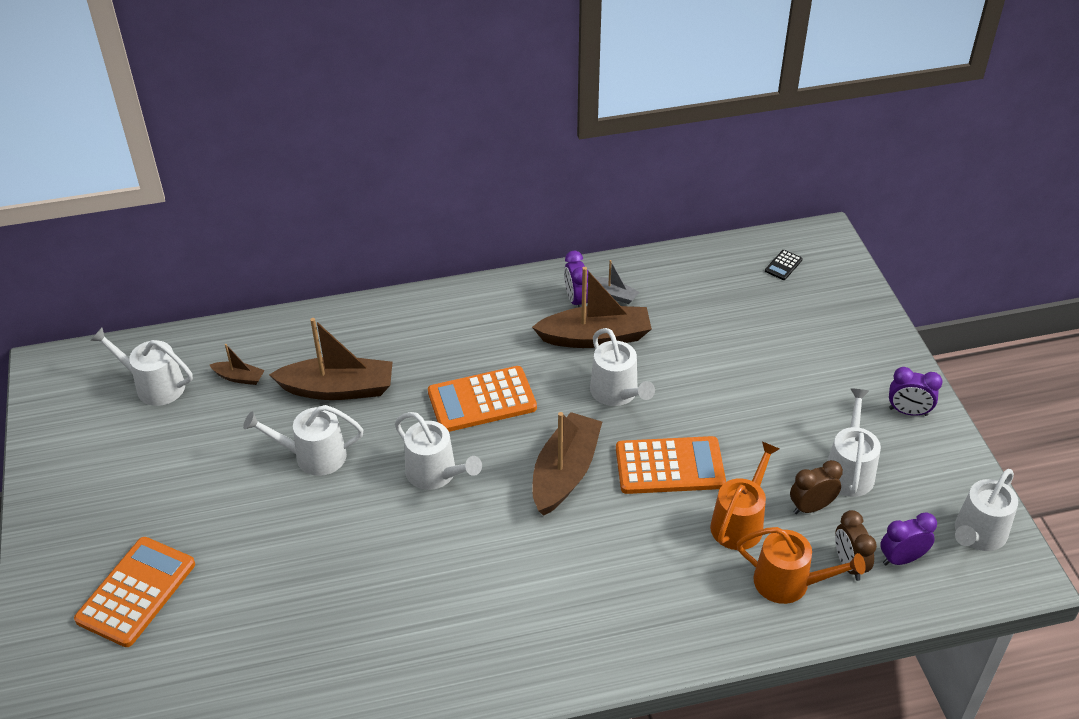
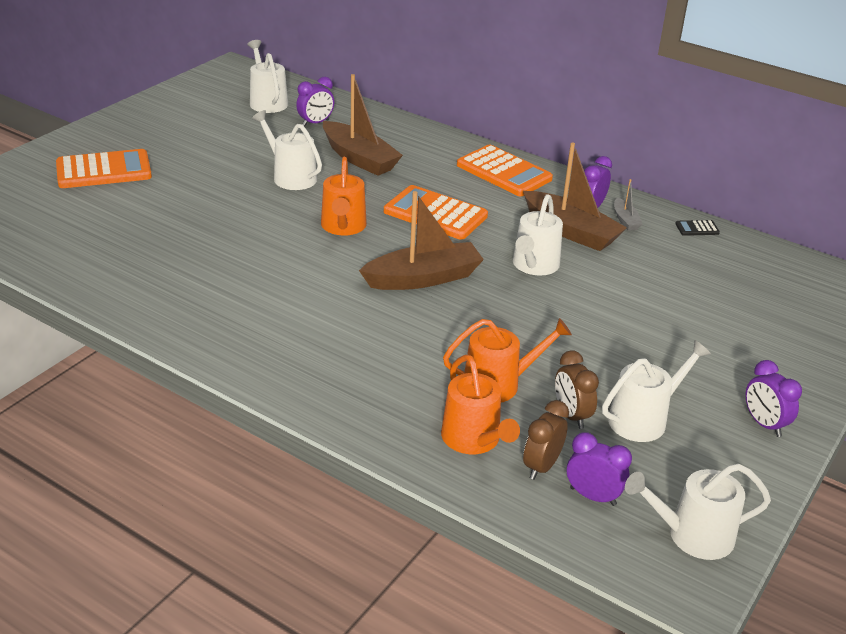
camera: 45 degrees right, 10 degrees down
(239, 377) = (315, 123): brown boat -> purple clock
(435, 473) = (343, 226): white watering can -> orange watering can
(669, 466) = (502, 323): orange calculator -> orange calculator (504, 172)
(783, 265) = (801, 282): black calculator -> black calculator (697, 228)
(811, 507) = (571, 415): brown clock -> brown clock turned 135 degrees counterclockwise

